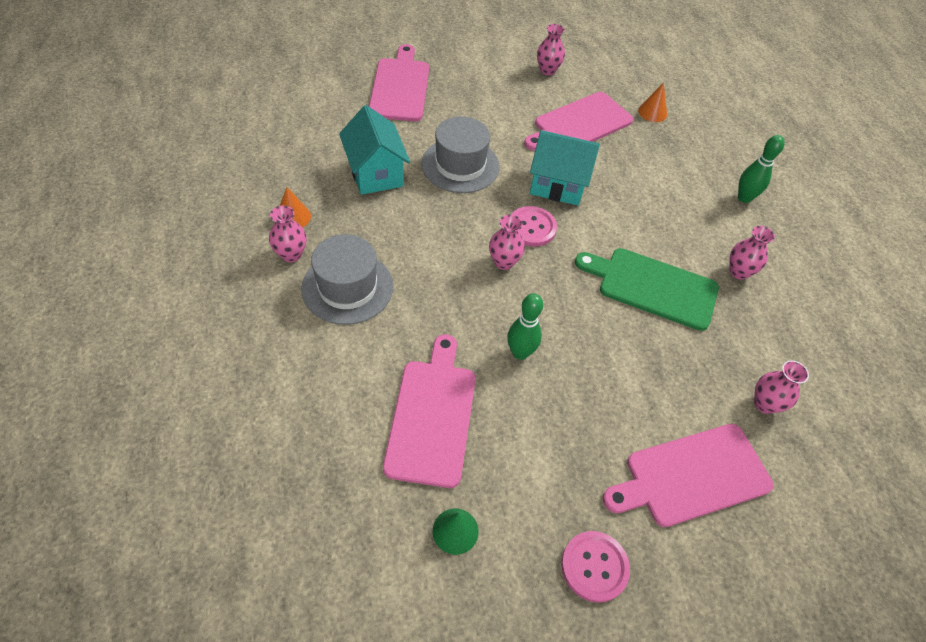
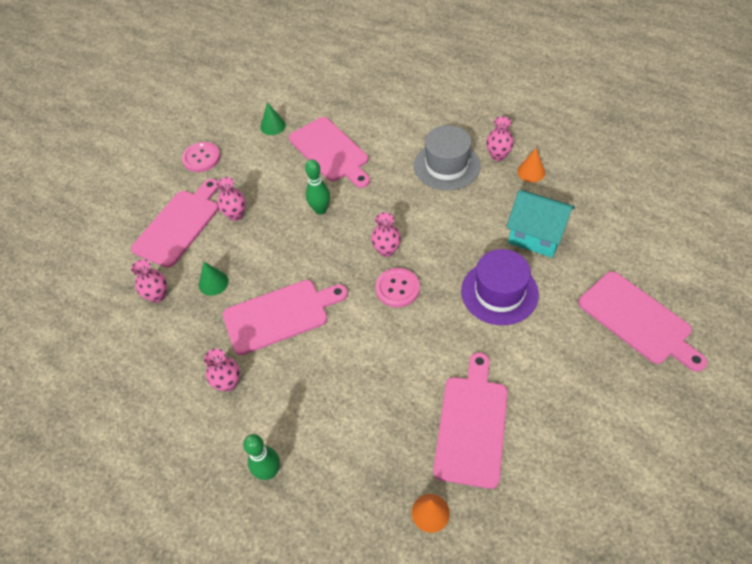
camera: 145 degrees right, 0 degrees up
(460, 165) = (499, 292): grey hat -> purple hat
(547, 70) = (574, 471): pink vase -> pink vase (236, 214)
(557, 185) = (419, 340): turquoise house -> none
(652, 287) = (280, 315): green cutting board -> pink cutting board
(695, 369) = (213, 283): none -> green cone

